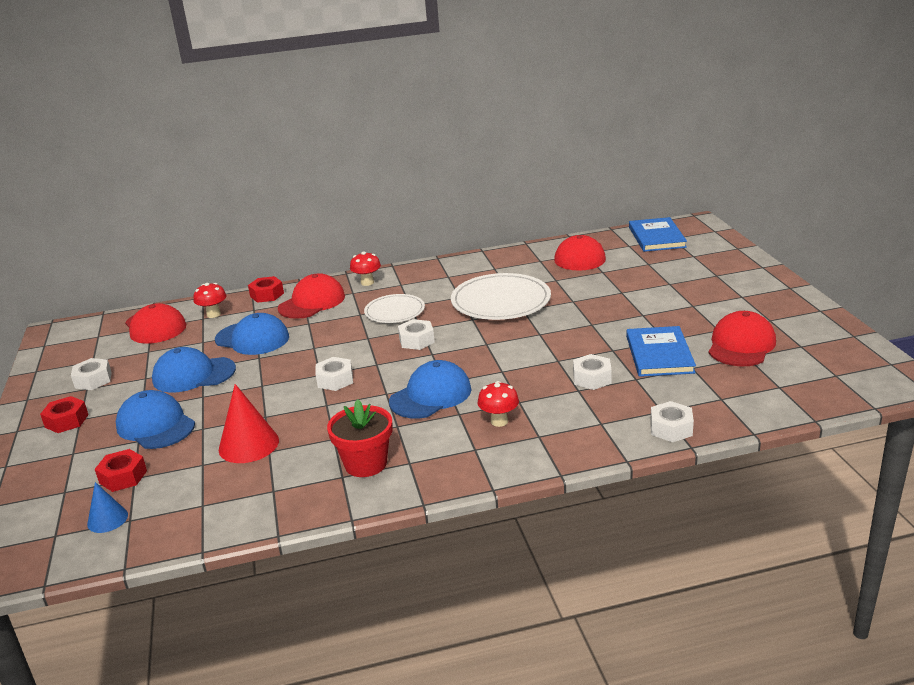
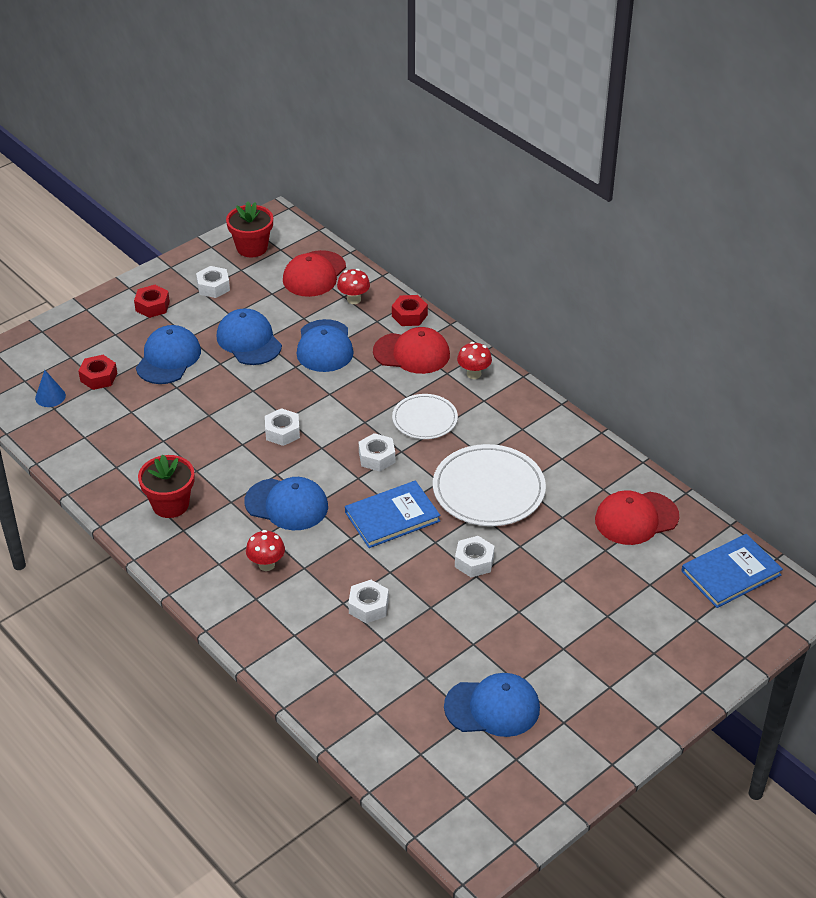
camera: 60 degrees right, 15 degrees up
(73, 350) = (252, 248): none -> red flower pot
(248, 445) = (166, 424): red cone -> none
(659, 354) = (439, 645): blue book -> blue book (392, 517)
(671, 428) = (307, 686): white nut -> white nut (474, 561)
(741, 345) = (492, 707): red cap -> blue cap

